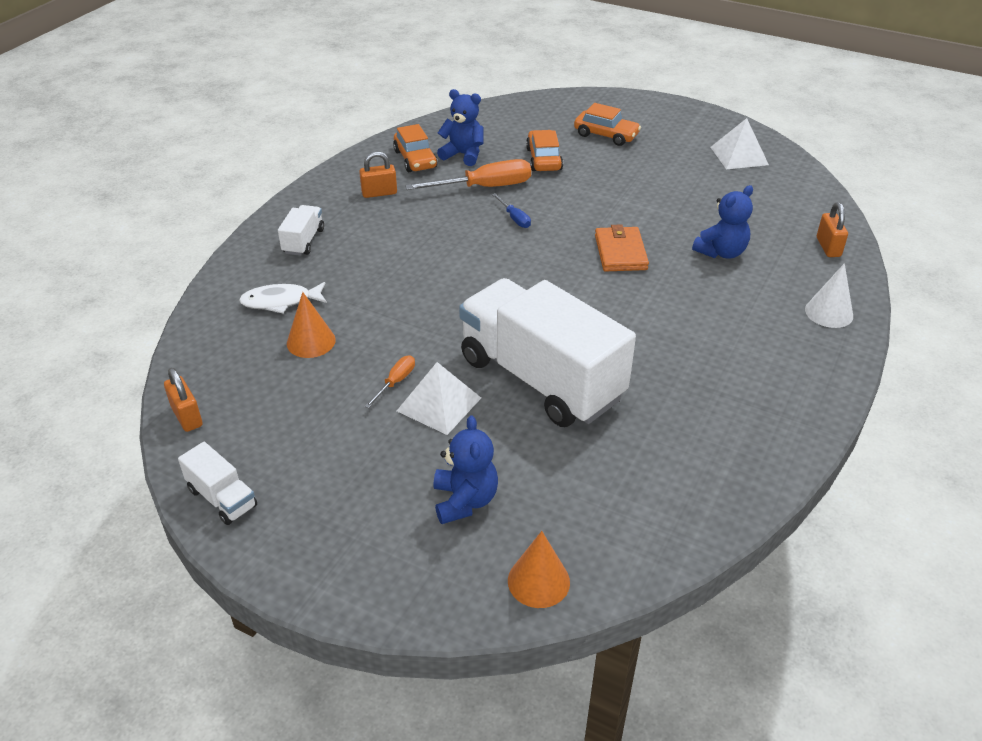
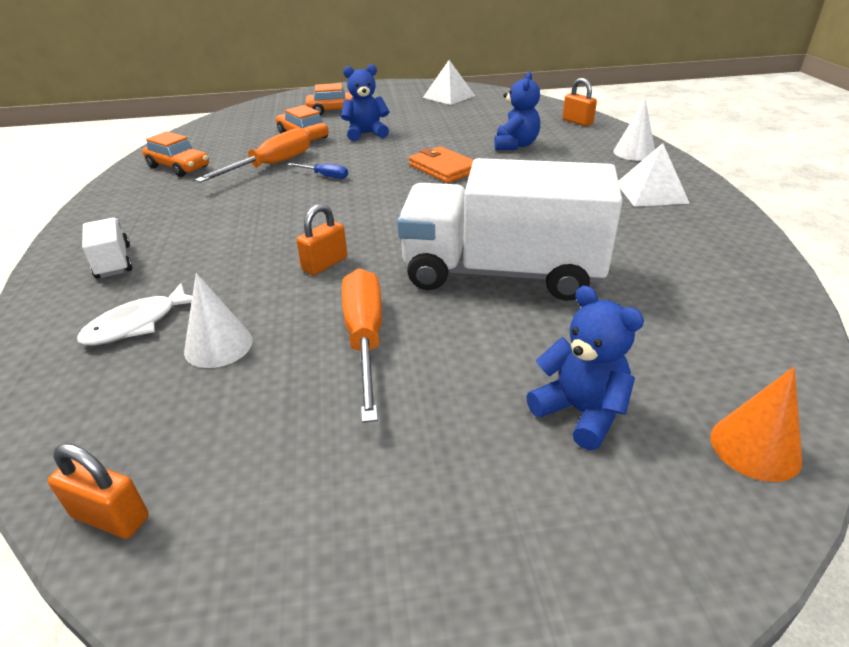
camera: 35 degrees left, 5 degrees down
(222, 498) = (277, 601): white truck -> none
(311, 341) = (218, 345): orange cone -> white cone
(379, 193) = (166, 199): orange padlock -> orange padlock (325, 264)
(395, 382) = (365, 339): orange screwdriver -> orange screwdriver, size x2.03
(439, 404) = (435, 337): white pyramid -> white pyramid (651, 193)
(463, 155) = (224, 152): blue teddy bear -> blue teddy bear (366, 134)

